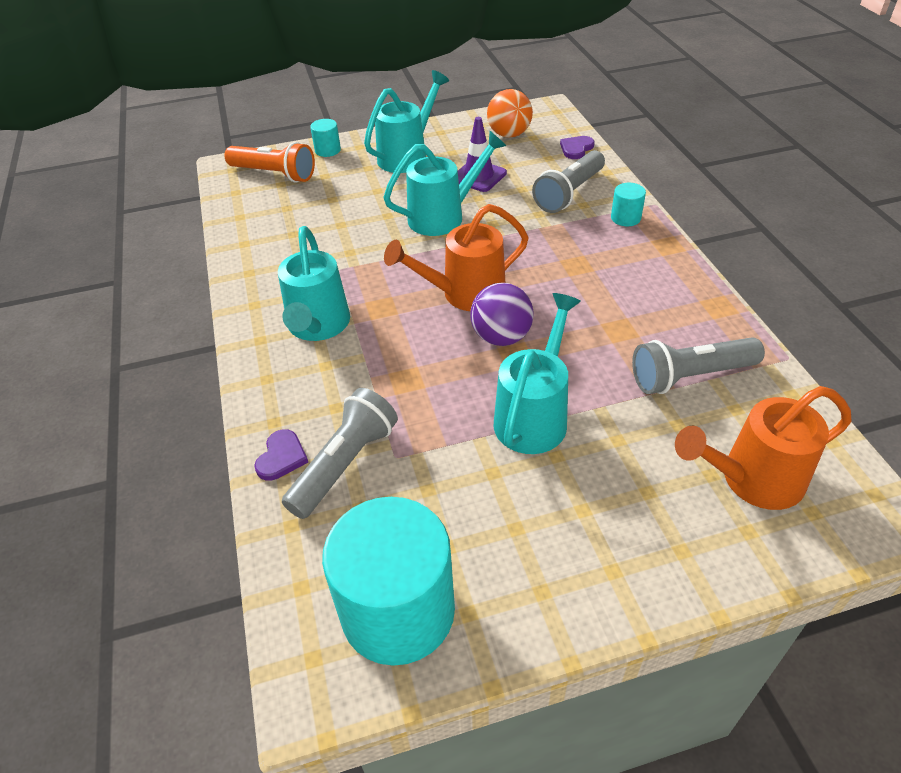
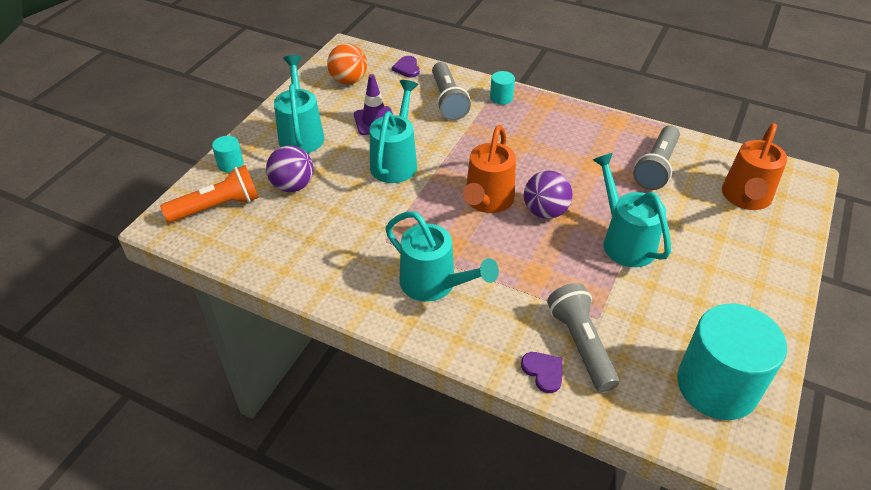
camera: 50 degrees left, 0 degrees up
(342, 189) = (293, 186): none -> purple ball

